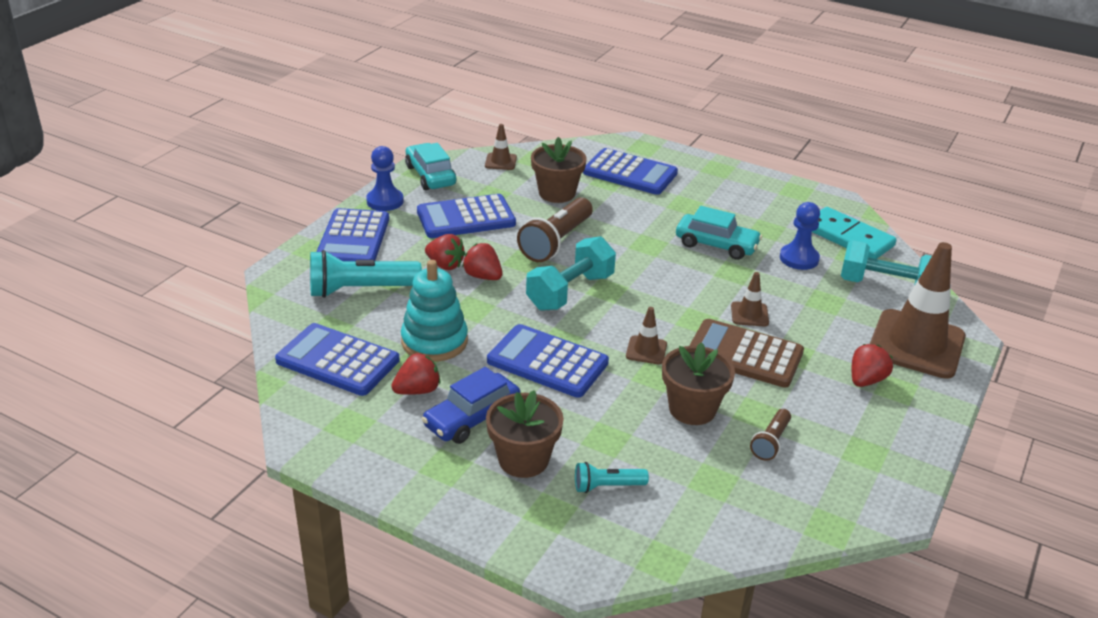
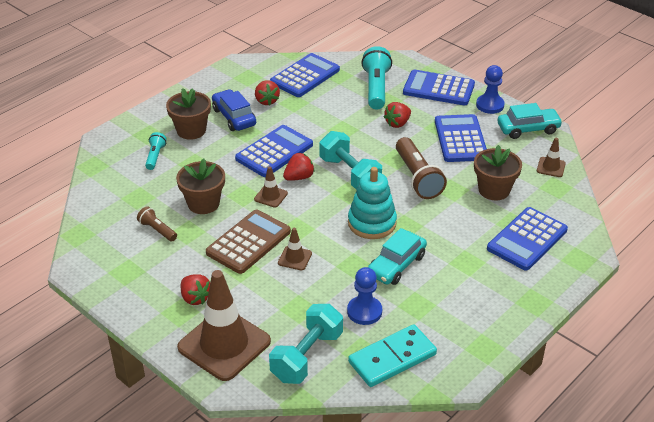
camera: 105 degrees right, 5 degrees up
(434, 341) = (311, 111): turquoise stacking toy -> turquoise stacking toy (372, 223)
(483, 276) = (379, 138): red strawberry -> red strawberry (299, 177)
(556, 242) = (417, 178): brown flashlight -> brown flashlight turned 150 degrees counterclockwise

